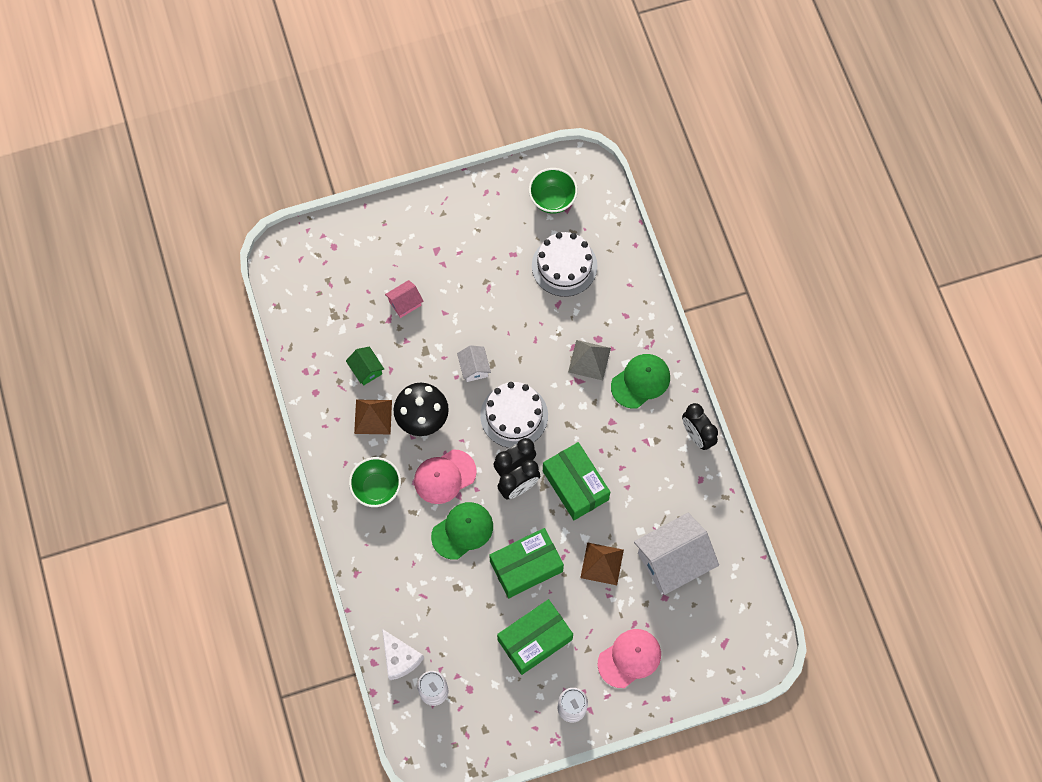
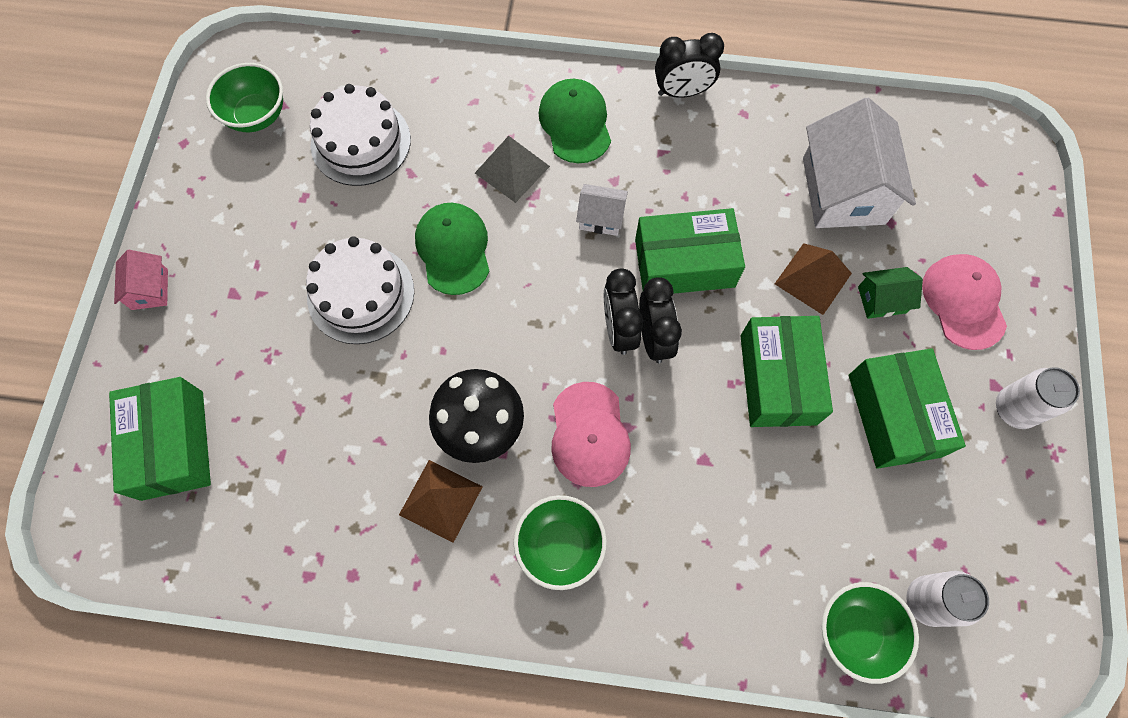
camera: 65 degrees left, 0 degrees up
(340, 268) = (172, 445): none -> green box
(366, 370) = (359, 477): green house -> green house (881, 300)
(400, 658) = (855, 632): white cheese -> green bowl
(405, 303) = (287, 373): pink house -> pink house (150, 289)
(462, 531) = (686, 445): green cap -> green cap (453, 249)
(474, 368) = (442, 320): white house -> white house (601, 217)
(514, 415) = (543, 298): white cake -> white cake (361, 294)

